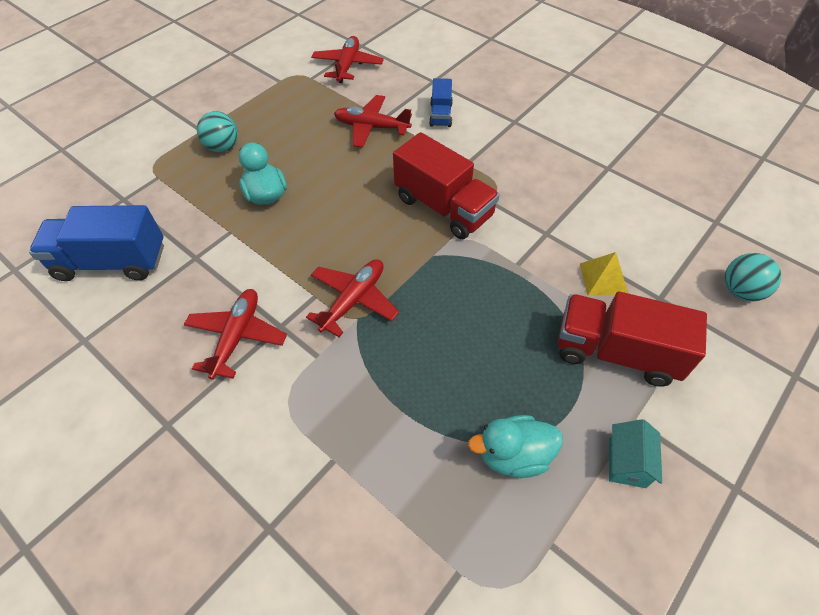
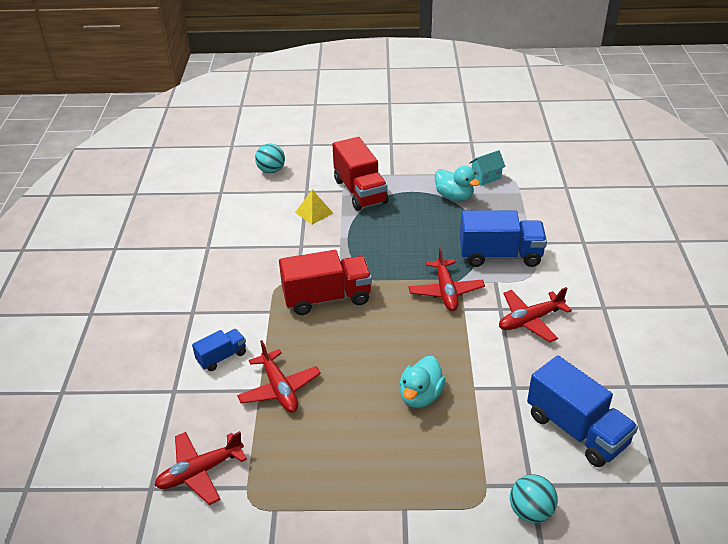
camera: 130 degrees left, 15 degrees down
(223, 147) = (405, 471): turquoise ball -> turquoise ball (530, 511)
(350, 400) = (500, 255): none -> blue truck
(353, 300) = (445, 291): red plane -> red plane turned 90 degrees counterclockwise
(443, 207) = (327, 298): red truck -> red truck turned 75 degrees clockwise
(627, 462) = (415, 169): turquoise house -> turquoise house (486, 177)

